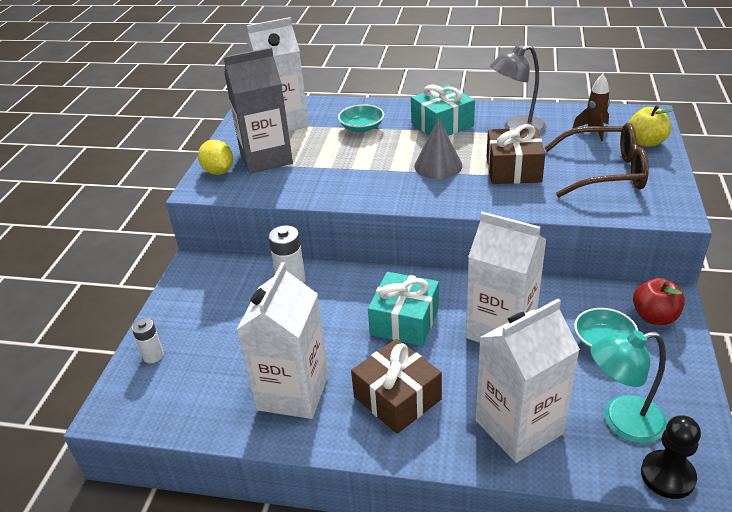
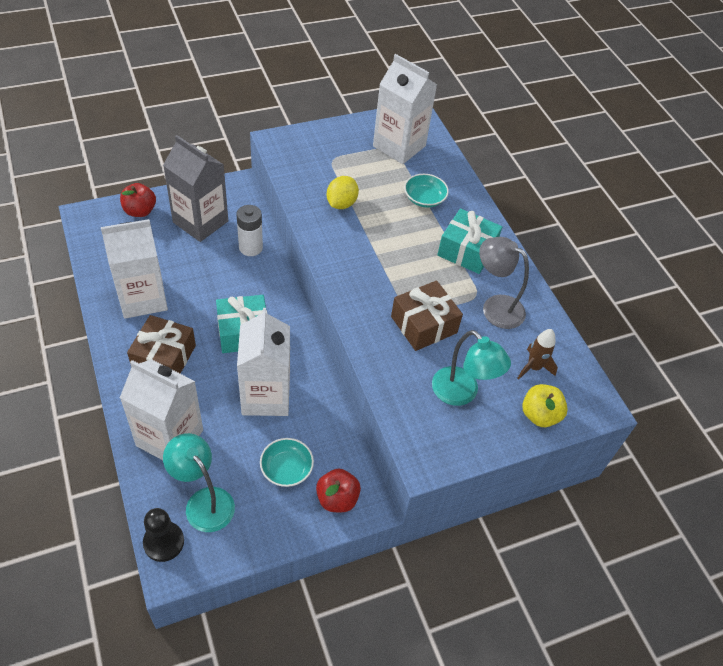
camera: 50 degrees right, 15 degrees up
(153, 356) = (140, 211): white battery -> red apple
(218, 171) = (304, 141): yellow lemon -> yellow lemon (341, 203)
(266, 158) = (339, 159): grey carton -> grey carton (200, 222)
(438, 165) = (397, 271): grey cone -> none
(604, 172) = (462, 393): brown glasses -> turquoise lamp

